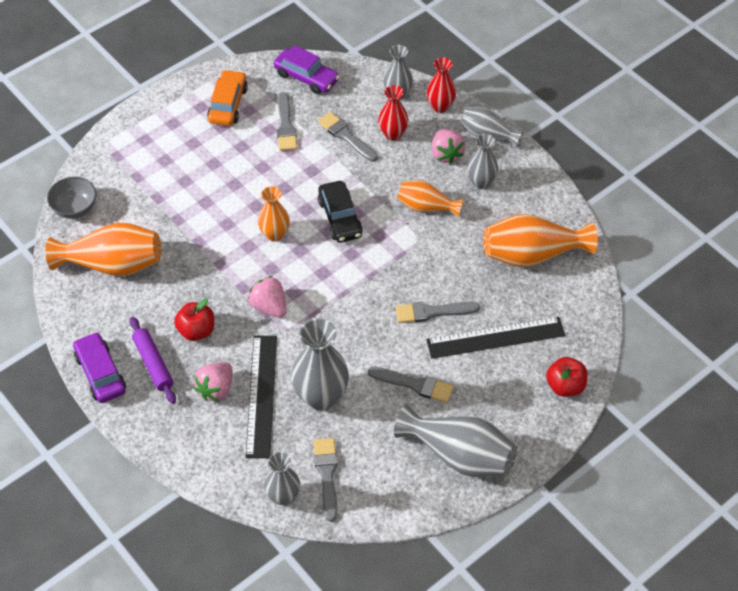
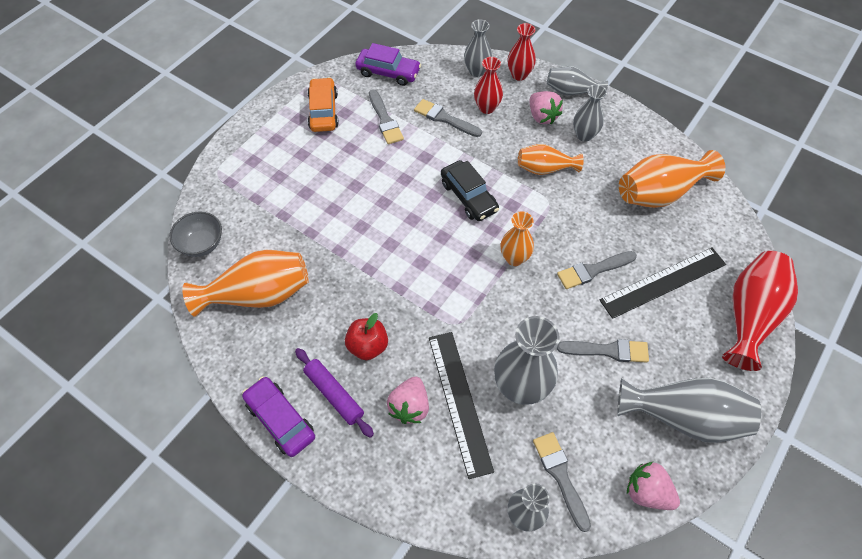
camera: 15 degrees left, 5 degrees up
(269, 306) = (433, 302): pink strawberry -> pink strawberry (647, 492)
(274, 234) = (412, 226): orange vase -> orange vase (514, 258)
(565, 386) = (749, 316): red apple -> red vase

